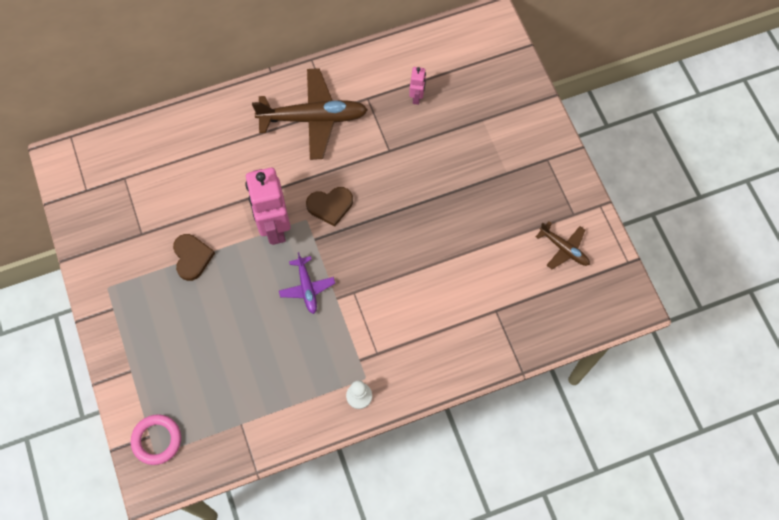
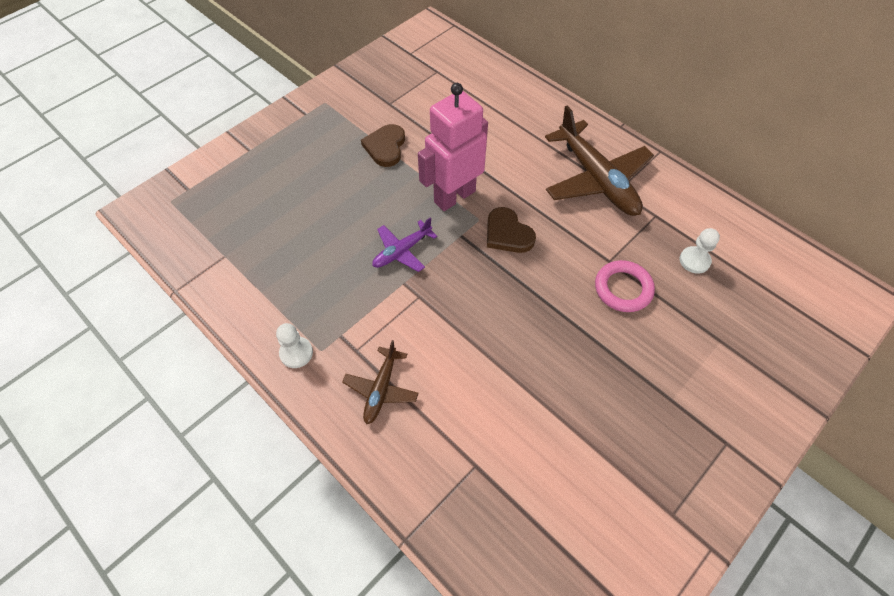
camera: 65 degrees right, 10 degrees down
(157, 440) = (185, 196): pink ring -> pink ring (623, 289)
(192, 257) = (385, 147): brown heart -> brown heart turned 135 degrees clockwise
(417, 97) = (694, 261): pink robot -> white pawn
(564, 249) = (613, 522): brown plane -> brown plane (381, 389)

